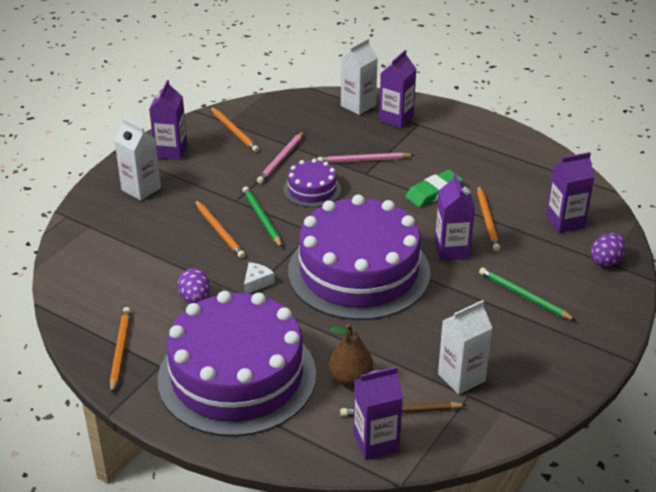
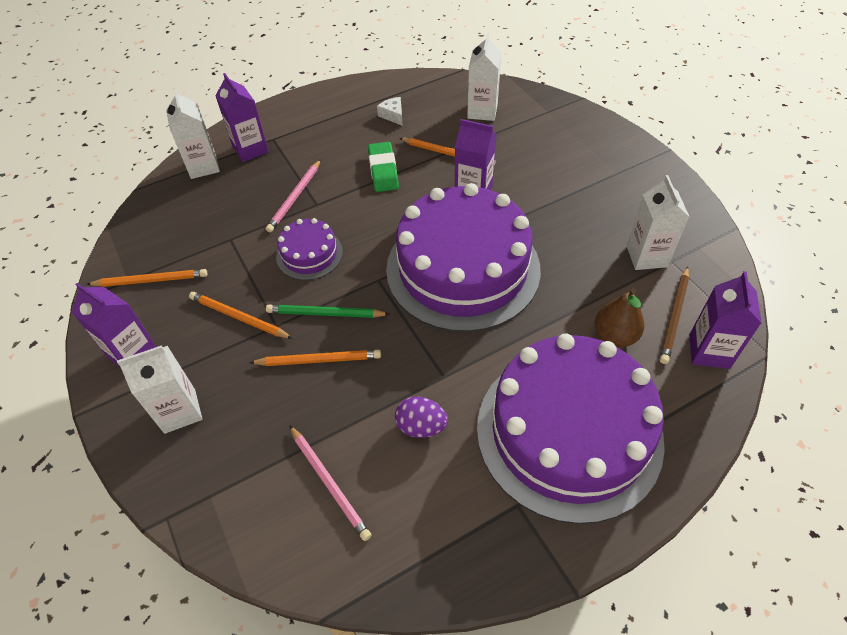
camera: 60 degrees left, 15 degrees up
(120, 350) = (469, 540): orange pencil -> orange pencil (238, 317)
(257, 282) = (428, 358): white cheese -> white cheese (393, 115)
(281, 159) = (238, 259): pink pencil -> pink pencil (329, 483)
(523, 296) = (562, 174): green pencil -> none
(565, 222) = (482, 111): purple carton -> white carton
(606, 261) = (546, 111): purple egg -> none

